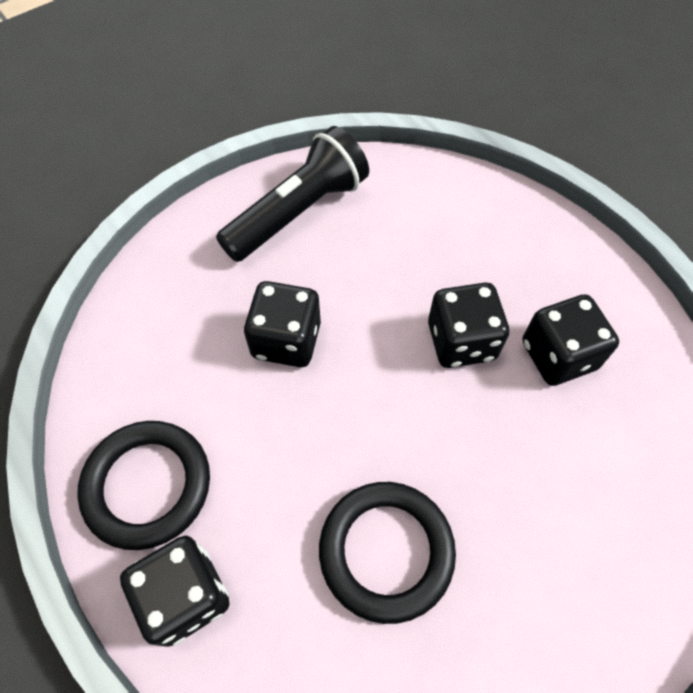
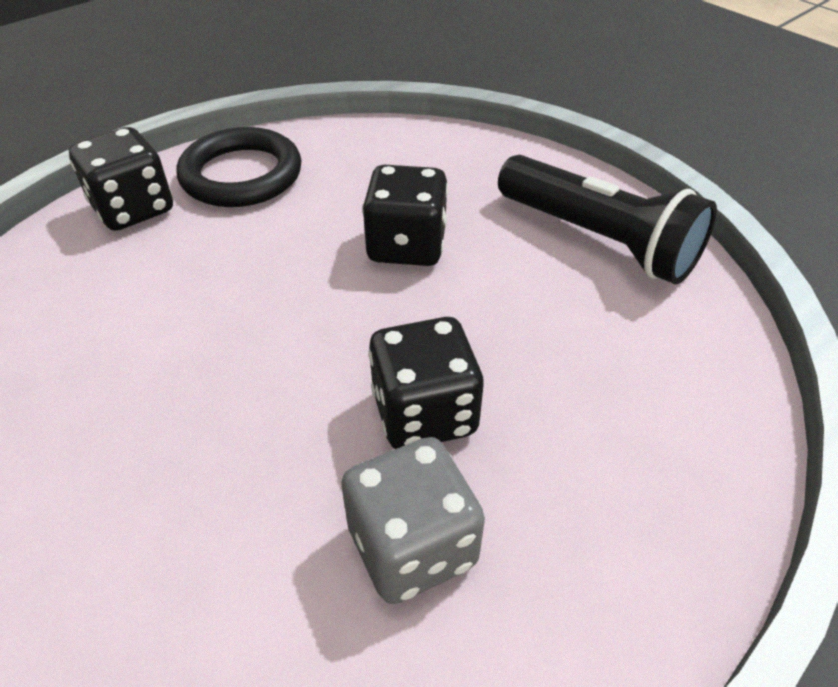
camera: 85 degrees right, 15 degrees down
(386, 551) = (139, 344): black ring -> none
(558, 355) = (412, 546): black dice -> grey dice

